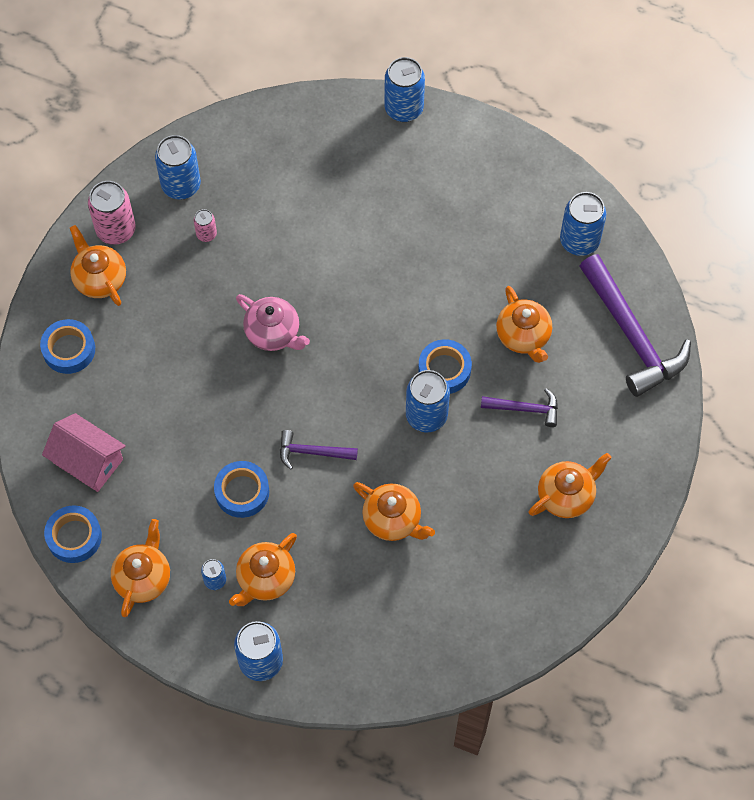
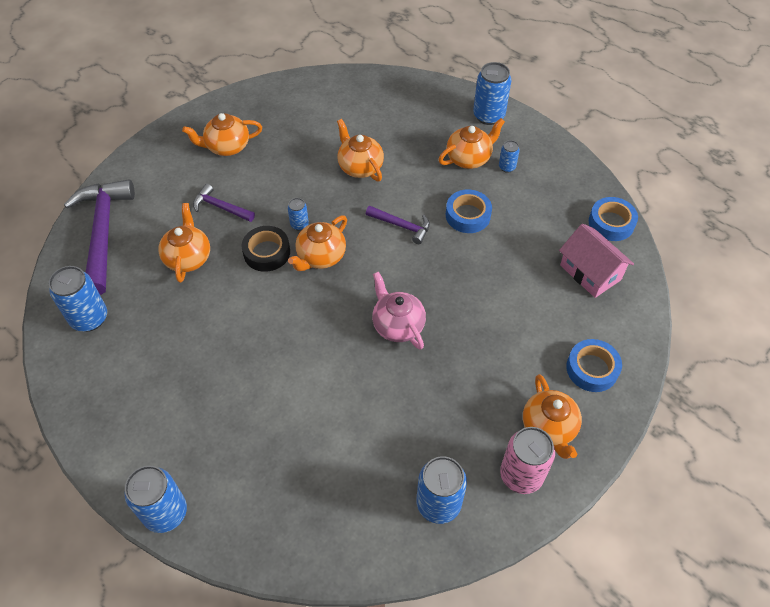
camera: 160 degrees left, 10 degrees down
(143, 578) = (561, 183): orange teapot -> orange teapot (320, 257)
(206, 234) = (428, 439): pink can -> none
(426, 416) = (299, 224): blue can -> blue can, size x0.52
(444, 370) = (267, 252): blue tape -> black tape

